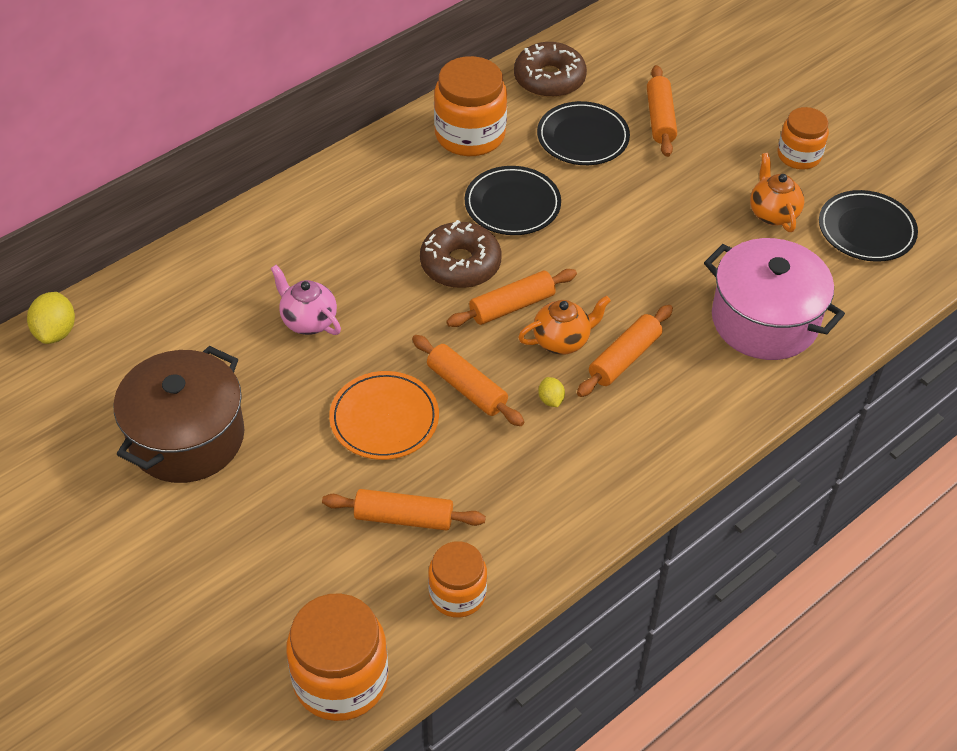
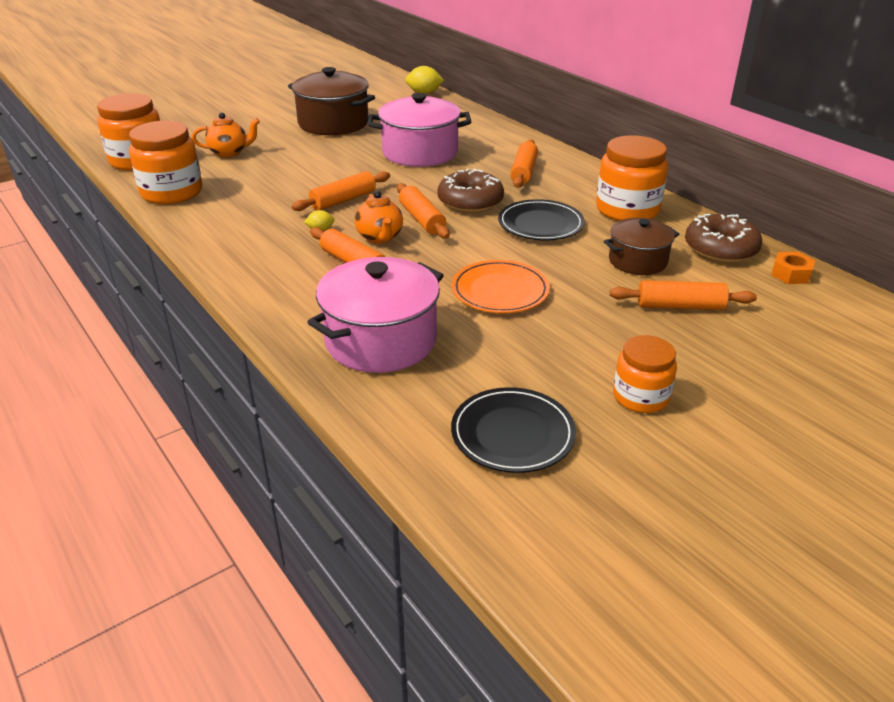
camera: 95 degrees right, 15 degrees down
(308, 321) = (420, 152): pink teapot -> pink pot
(384, 419) = (325, 174): orange plate -> orange plate (500, 291)
(404, 518) = (241, 178): orange rolling pin -> orange rolling pin (523, 171)
(457, 594) = (172, 192): orange jar -> orange jar, size x1.60
(583, 137) = (637, 261): black plate -> brown pot
(591, 44) = (791, 274): none -> orange nut
(772, 214) = (537, 364): orange teapot -> orange teapot (229, 153)

